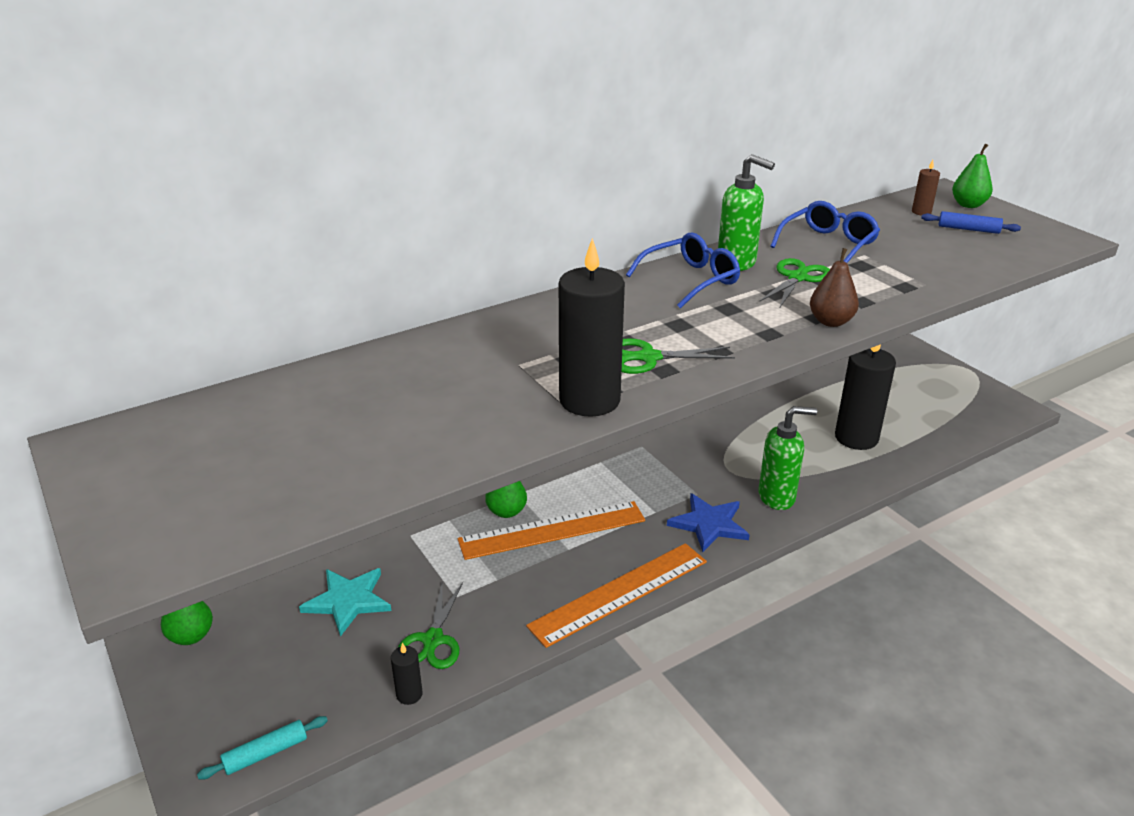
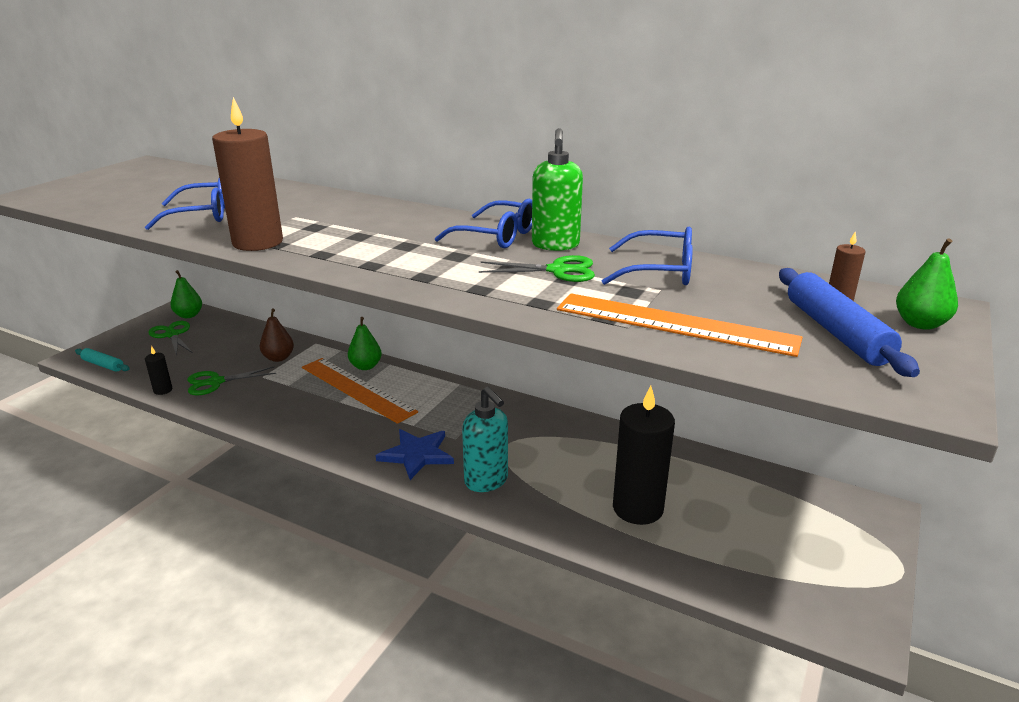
camera: 60 degrees right, 5 degrees down
(348, 601) = (239, 345): turquoise star -> none
(441, 423) = (202, 215): none -> blue glasses
(589, 400) = (257, 242): black candle -> brown candle
(619, 593) = (301, 436): orange ruler -> orange ruler (674, 324)
(649, 358) = (339, 247): green scissors -> green scissors (172, 335)
(777, 497) = (486, 481): green soap dispenser -> turquoise soap dispenser
(831, 322) = (478, 296): brown pear -> brown pear (278, 358)
(968, 229) = (836, 332): blue rolling pin -> blue rolling pin, size x1.73

